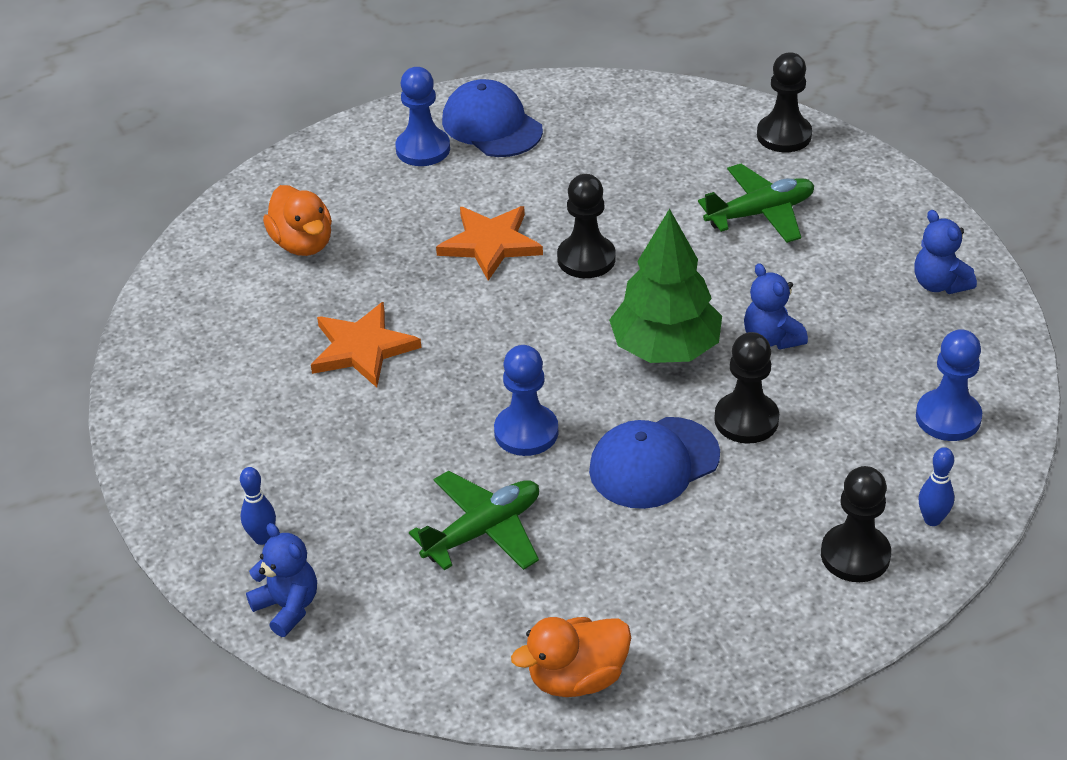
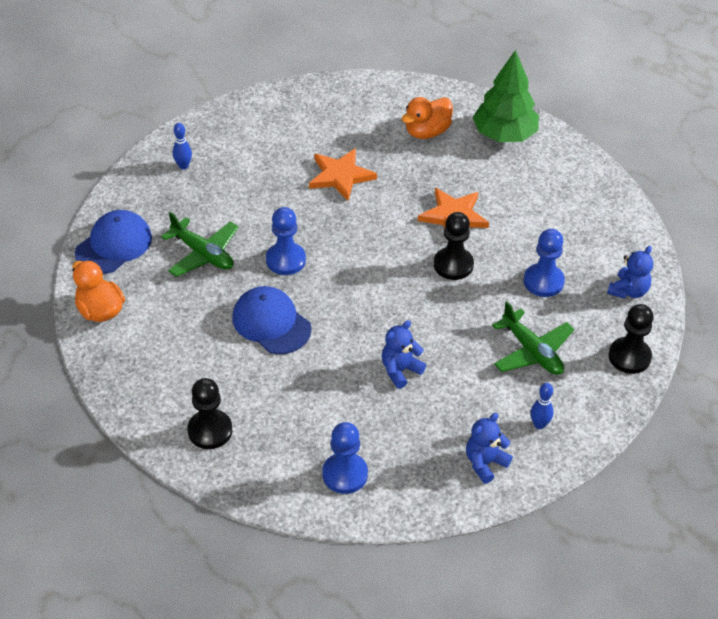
camera: 75 degrees right, 5 degrees up
(287, 607) = (136, 186): blue teddy bear -> blue teddy bear (628, 291)
(423, 149) = (539, 167): blue pawn -> blue pawn (543, 281)
(492, 125) = (578, 196): blue cap -> blue cap (114, 245)
(665, 348) = (376, 316): green tree -> green tree (504, 135)
(746, 420) = (319, 364): black pawn -> none
(932, 519) = (247, 470): blue bowling pin -> blue bowling pin (539, 424)

